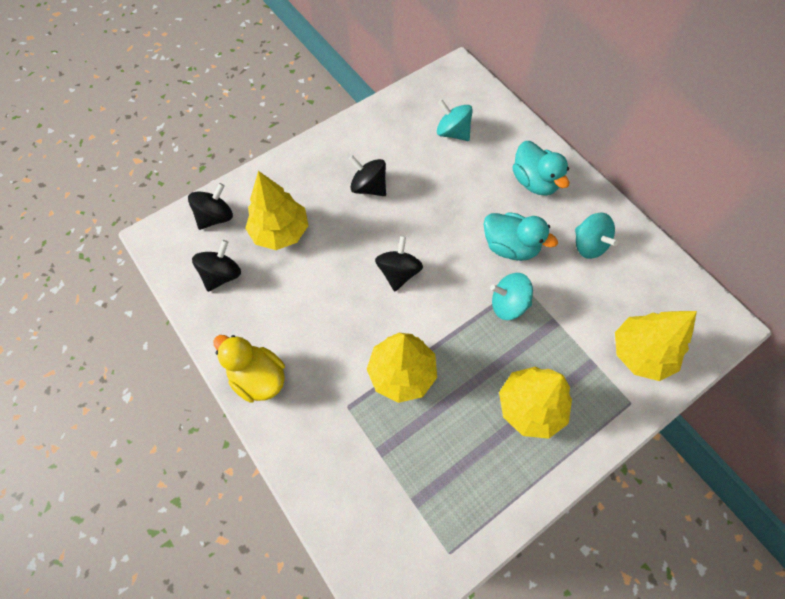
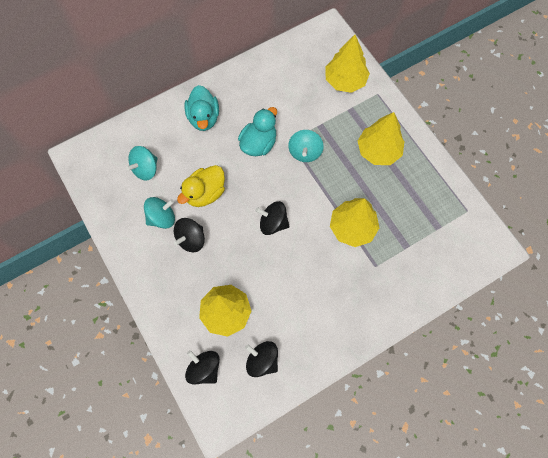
camera: 85 degrees left, 5 degrees up
(258, 377) = (351, 329): yellow duck -> yellow duck (205, 193)
(534, 182) = (203, 118): turquoise duck -> turquoise duck turned 105 degrees clockwise
(588, 245) = (262, 93): turquoise spinning top -> turquoise spinning top (162, 218)

